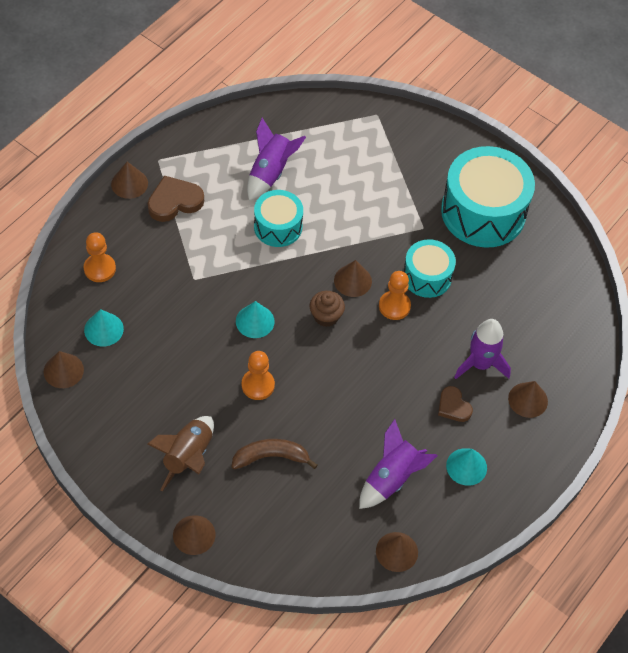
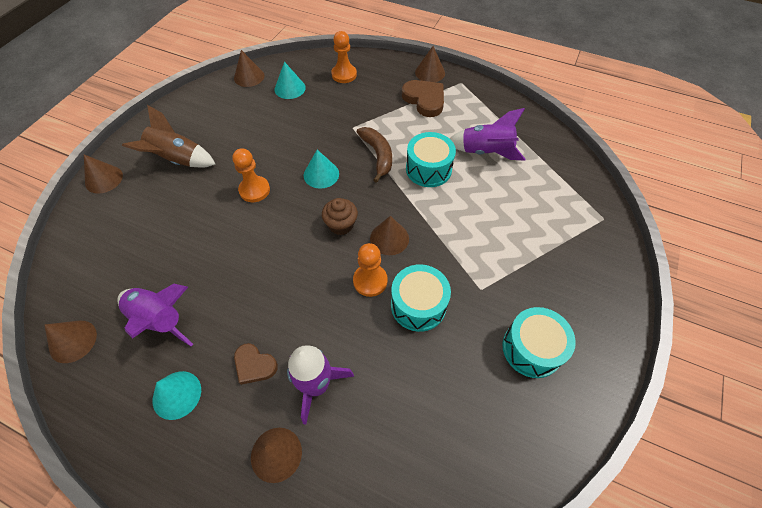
camera: 80 degrees right, 0 degrees up
(271, 457) = (180, 214): brown banana -> brown banana (378, 155)
(453, 406) = (254, 365): brown heart -> brown heart turned 105 degrees counterclockwise
(483, 212) = (532, 348): turquoise drum -> turquoise drum, size x0.56

